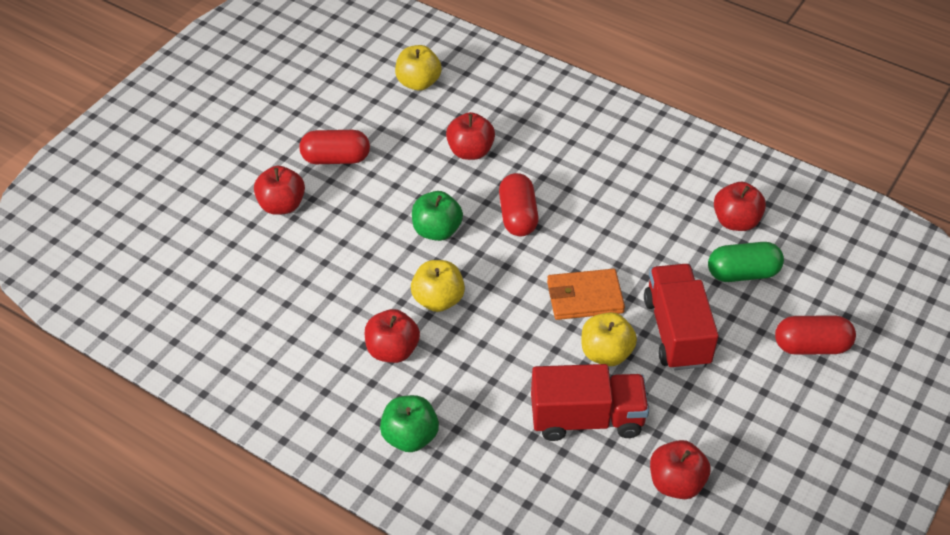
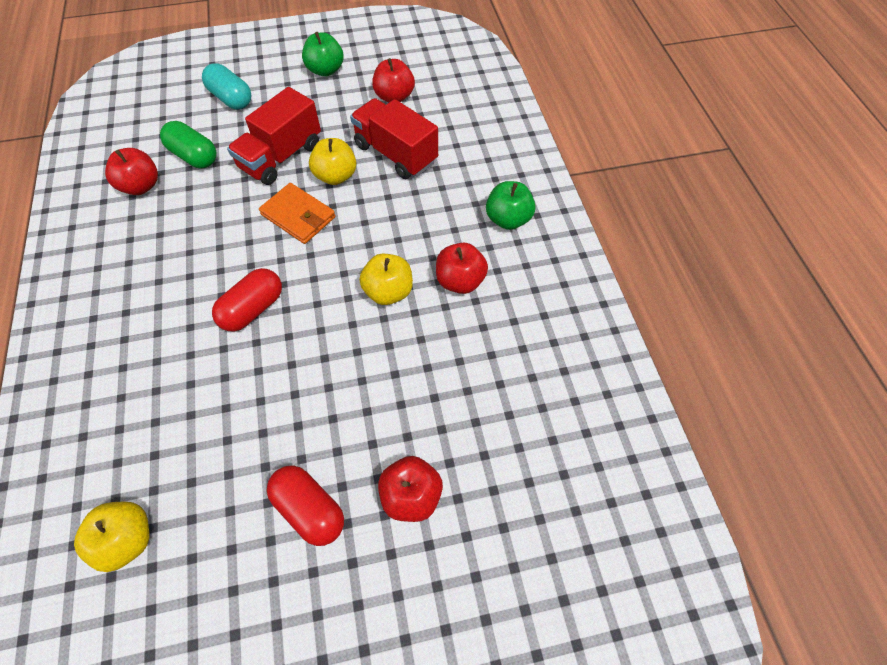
camera: 135 degrees left, 10 degrees up
(437, 230) = (321, 349): green apple -> green apple (325, 70)
(470, 151) = (201, 403): red apple -> none
(811, 346) = (231, 98): red capsule -> turquoise capsule

